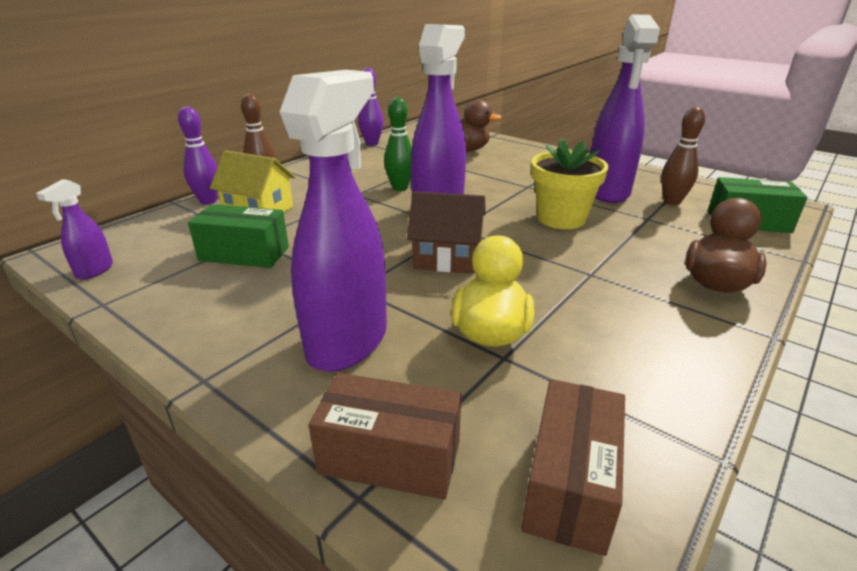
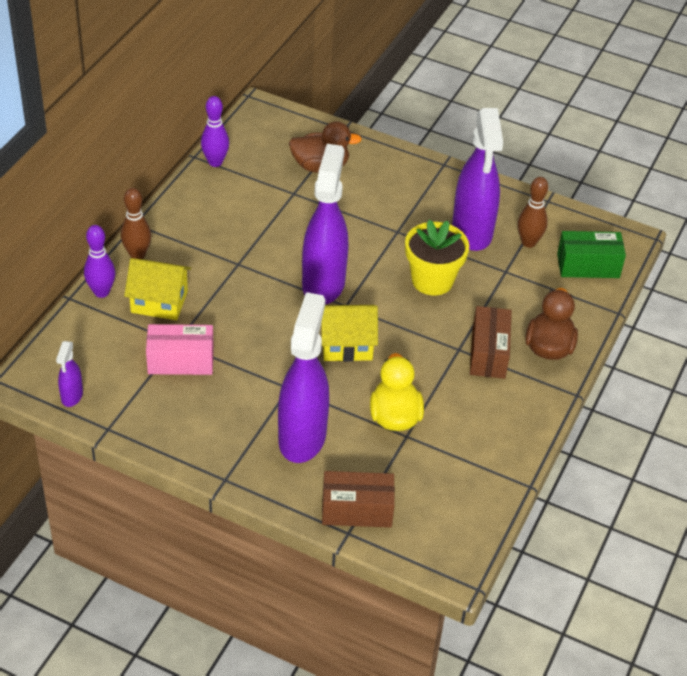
camera: 15 degrees left, 15 degrees up
(244, 254) = (180, 361): green box -> pink box
(400, 188) = (276, 248): green bowling pin -> none
(447, 258) = (346, 345): brown house -> yellow house
(570, 484) = (452, 510): brown box -> brown box (488, 353)

